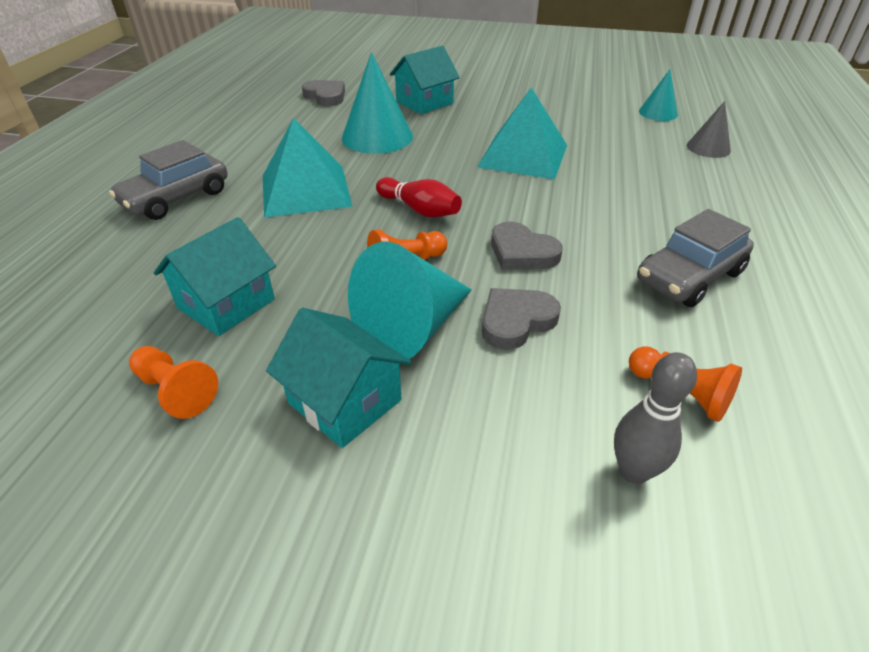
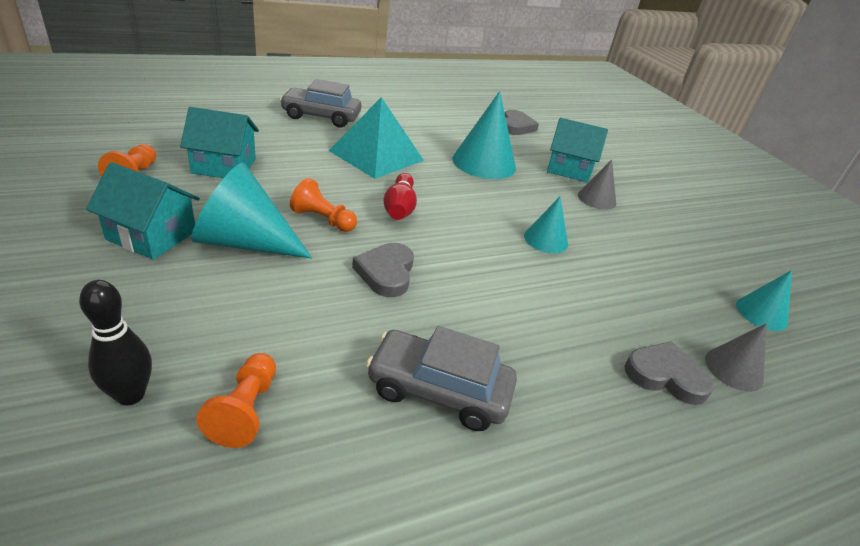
camera: 50 degrees right, 5 degrees down
(344, 401) = (151, 235): turquoise house -> turquoise house turned 75 degrees counterclockwise
(480, 110) = (596, 199): none -> grey cone
(516, 321) = (287, 290): grey heart -> grey heart (665, 376)
(523, 155) = (546, 239): turquoise pyramid -> turquoise cone
(633, 471) = (130, 395): grey bowling pin -> black bowling pin

